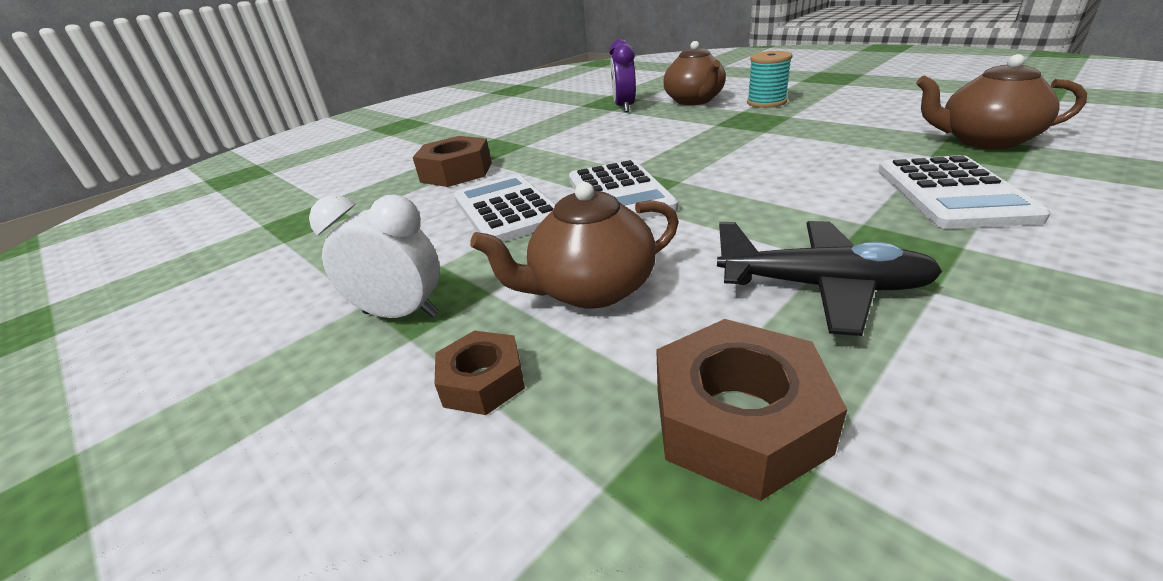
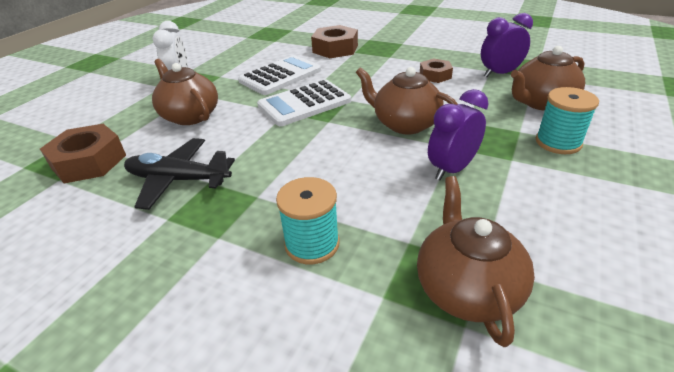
camera: 70 degrees right, 5 degrees up
(483, 381) = (130, 107): brown nut -> brown nut (435, 75)
(708, 146) = (405, 124): none -> brown teapot
(805, 134) = (452, 169): none -> purple clock
(822, 287) = (178, 180): black plane -> black plane turned 105 degrees clockwise
(952, 193) = (312, 244): white calculator -> turquoise spool

